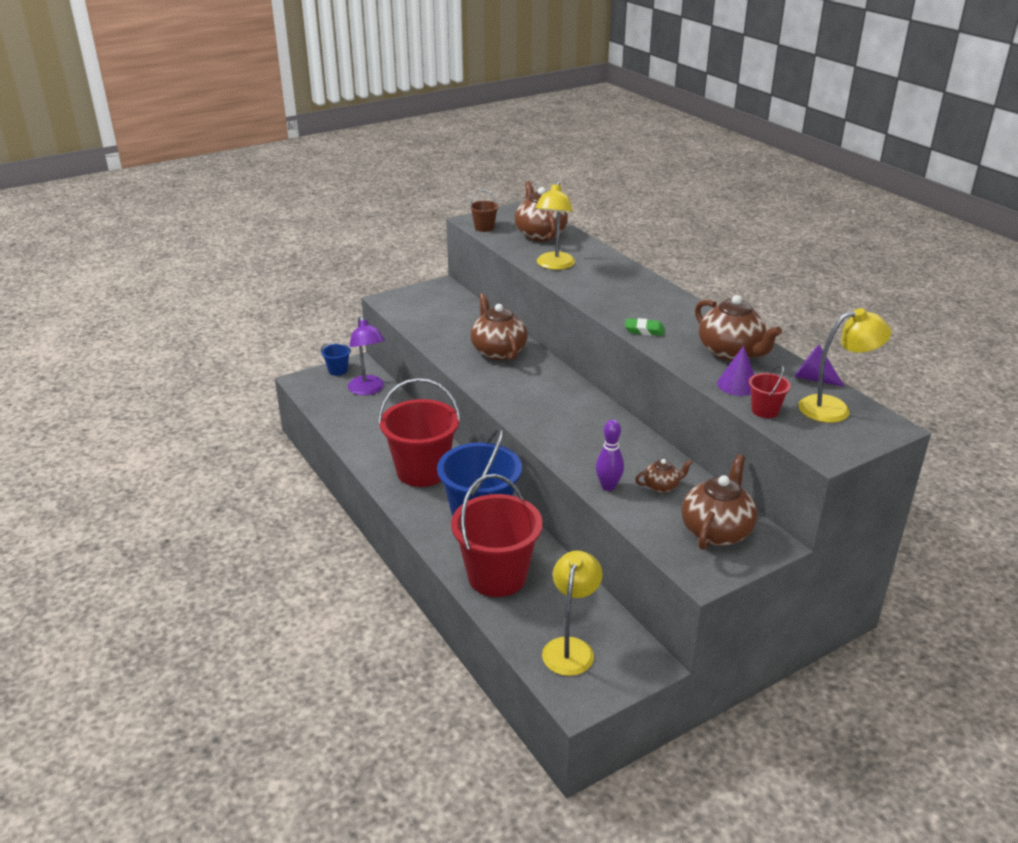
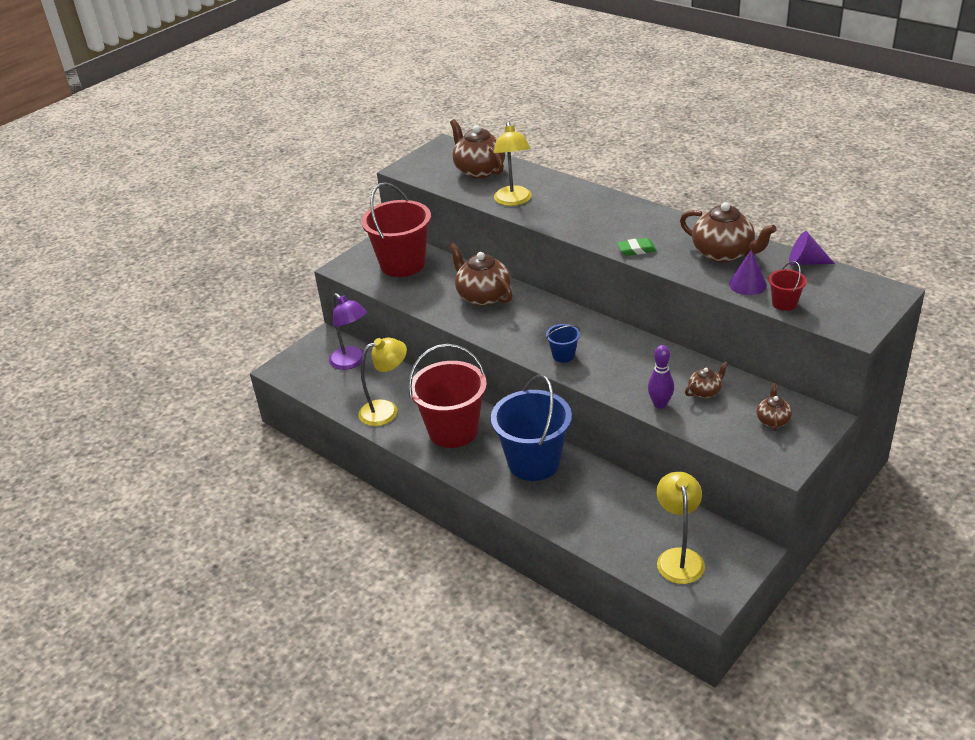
camera: 15 degrees left, 5 degrees up
(338, 370) = (309, 349): blue bucket -> blue bucket (563, 355)
(484, 228) = (421, 175): brown bucket -> none
(497, 576) = (579, 512): red bucket -> red bucket (402, 264)
(716, 531) = (773, 420): brown teapot -> brown teapot, size x0.52
(834, 408) = (839, 287): yellow lamp -> yellow lamp (386, 410)

